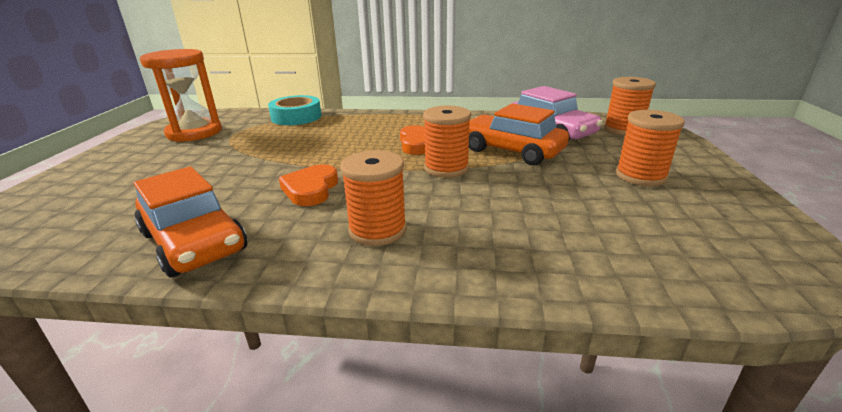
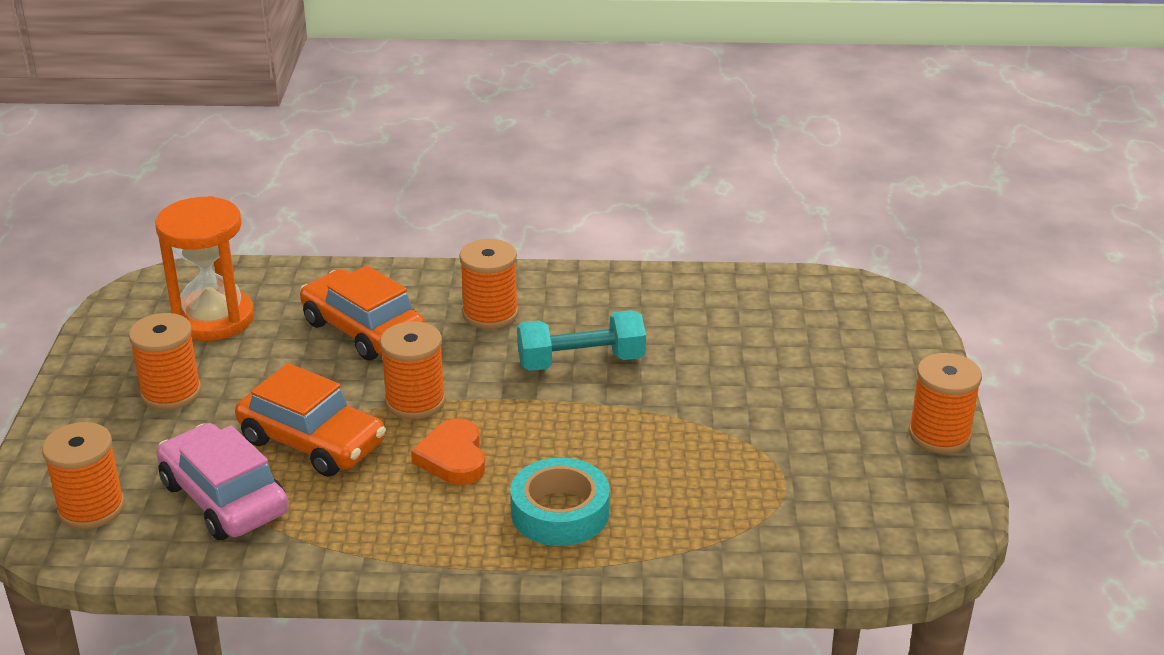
camera: 175 degrees right, 5 degrees up
(114, 149) = (939, 435): none -> orange spool
(194, 132) = (861, 486): orange hourglass -> orange hourglass (213, 319)
(194, 242) = (658, 298): orange car -> orange car (363, 329)
(296, 117) = (709, 548): turquoise tape -> turquoise tape (560, 512)
(311, 189) = (581, 362): orange heart -> turquoise dumbbell

